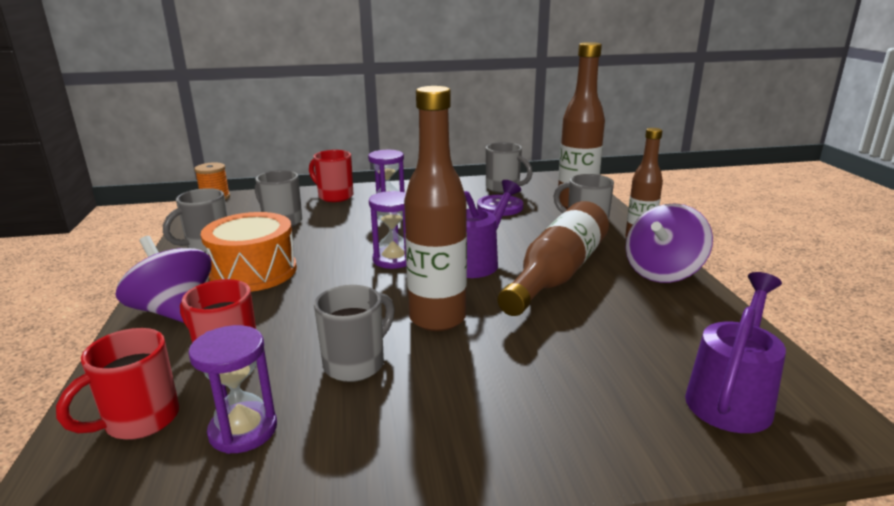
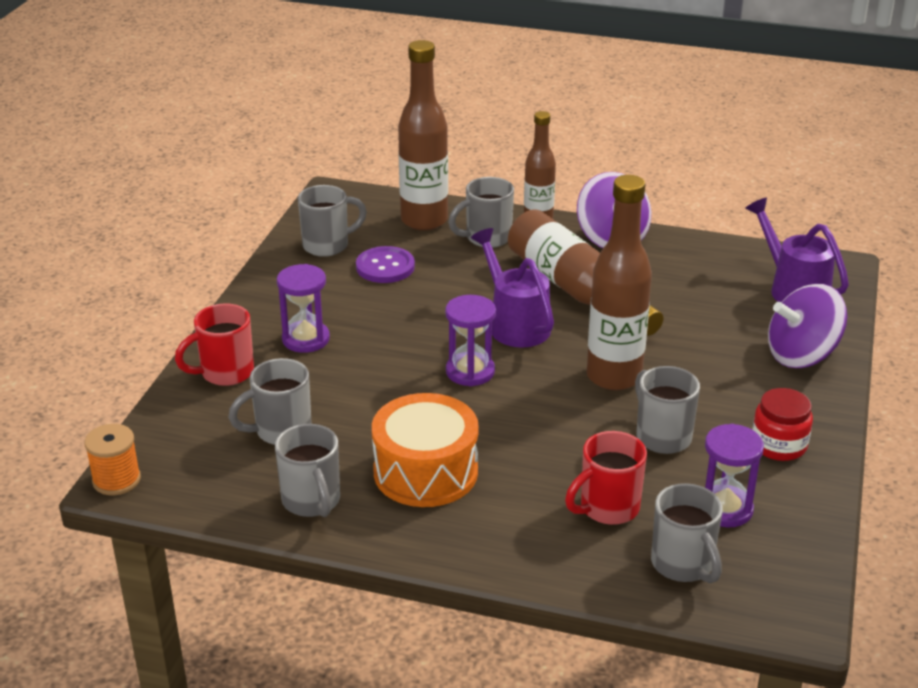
camera: 65 degrees left, 10 degrees up
(139, 420) = (683, 565): red mug -> grey mug
(173, 311) = (486, 538): purple spinning top -> purple spinning top (802, 355)
(384, 449) = (779, 445): none -> red jar

